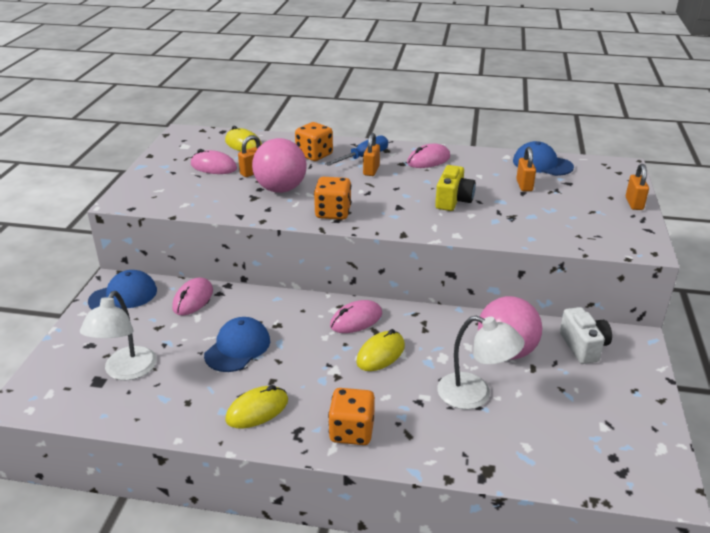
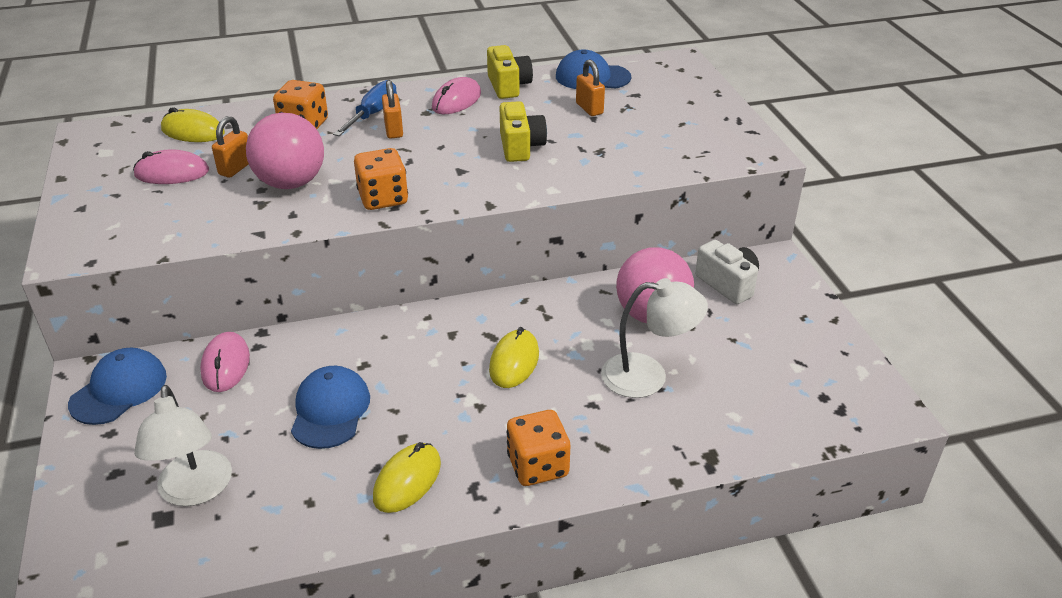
camera: 25 degrees left, 5 degrees up
(356, 320) = (459, 329): pink mouse -> none
(473, 158) = (508, 86): none -> yellow camera
(634, 203) = (719, 104): orange padlock -> none

